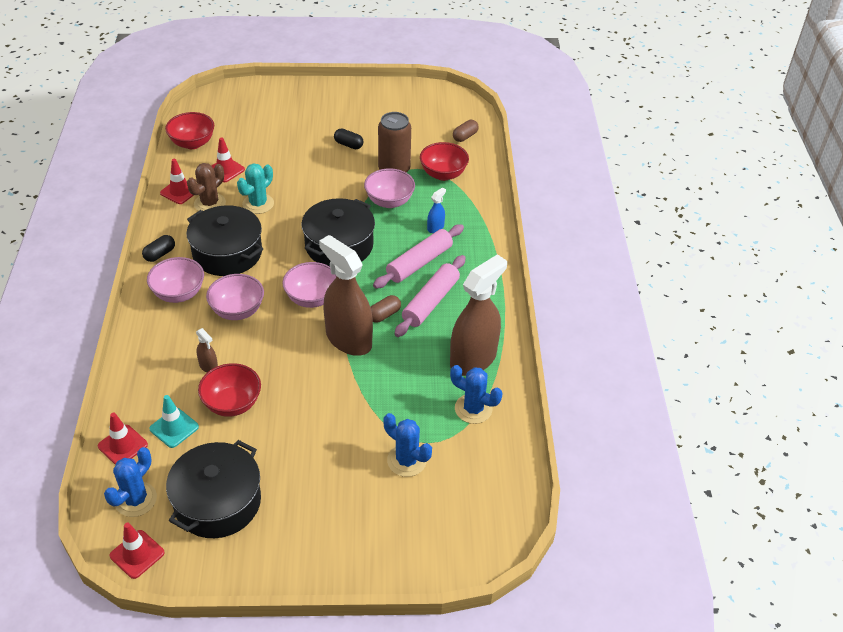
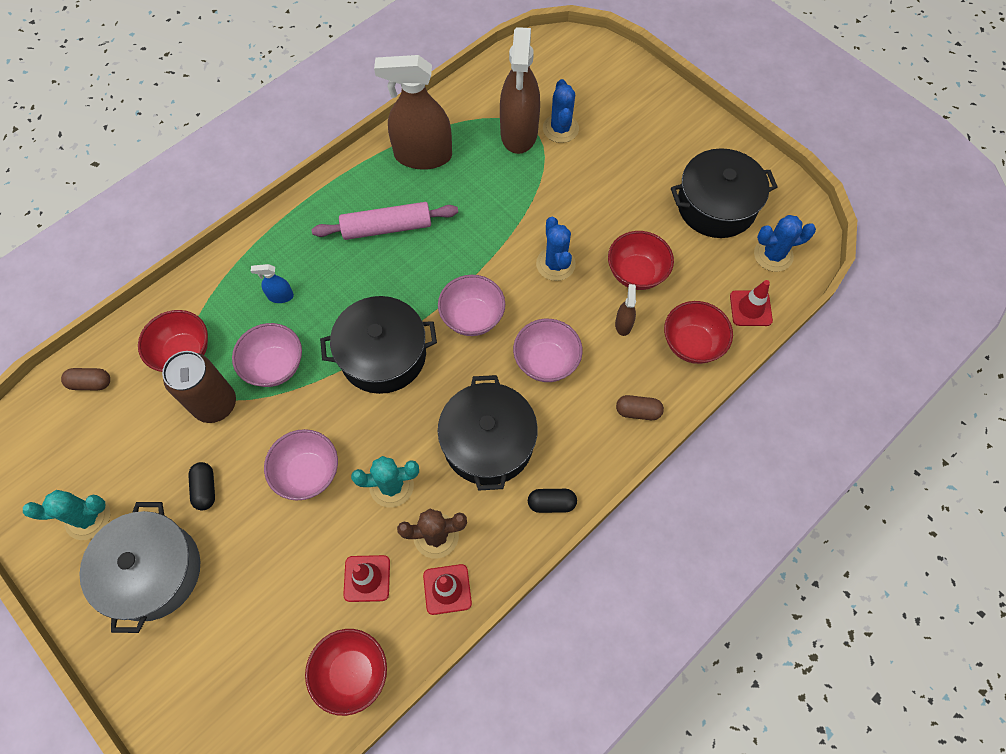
camera: 130 degrees left, 20 degrees up
(137, 554) = (801, 215): red traffic cone -> none
(148, 390) = (692, 344): none -> red bowl
(174, 428) = (699, 290): turquoise traffic cone -> none
(179, 293) = (578, 430): pink bowl -> pink bowl (308, 473)
(329, 112) = (153, 571): none -> grey pot
(348, 339) = (489, 251): brown spray bottle -> brown spray bottle (519, 133)
(384, 315) = (436, 249): brown capsule -> brown capsule (638, 411)
(385, 106) = (88, 517): none -> turquoise cactus
(419, 263) = (344, 272): pink rolling pin -> none
(473, 409) = (473, 123): blue cactus -> blue cactus (555, 264)

